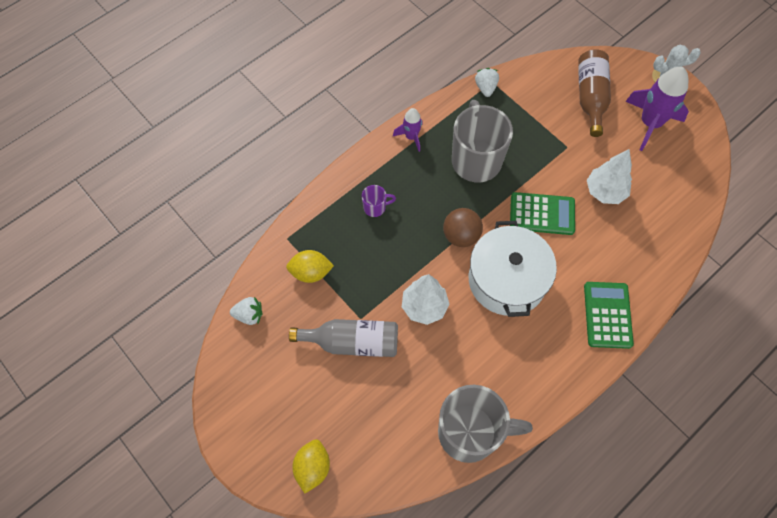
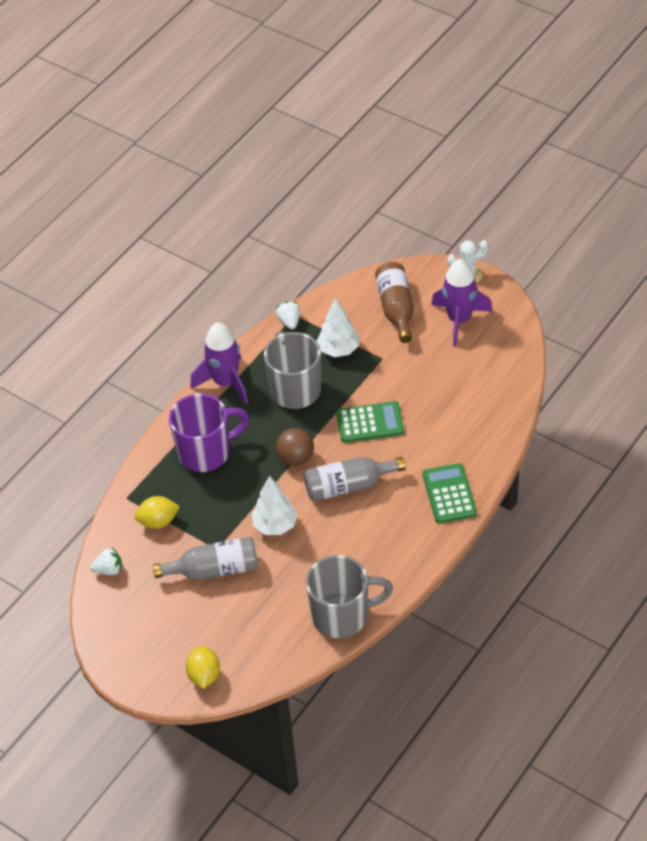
camera: 10 degrees left, 15 degrees down
(375, 207) = (206, 452): purple mug -> purple mug, size x2.35
(411, 137) = (225, 382): purple rocket -> purple rocket, size x1.85
(507, 280) = (348, 486): white pot -> grey bottle
(605, 192) = (426, 390): white tree -> white tree (338, 350)

